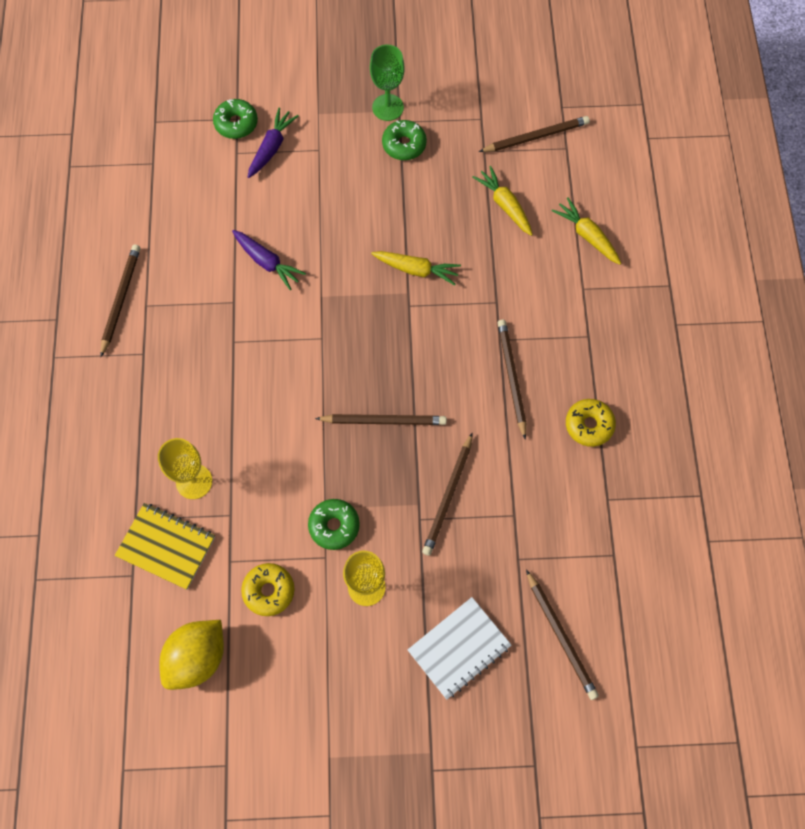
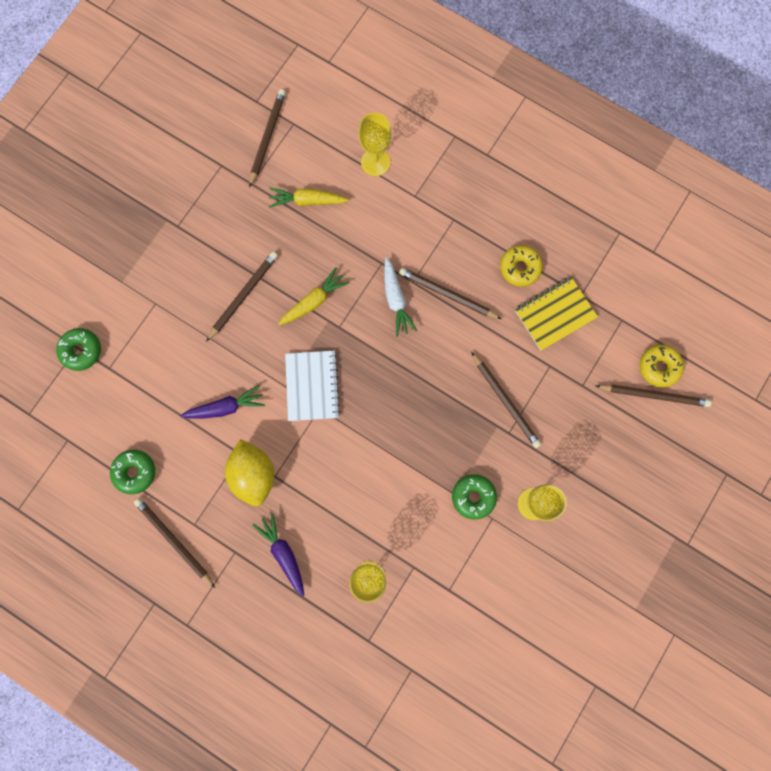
camera: 55 degrees left, 10 degrees up
(166, 546) = (406, 630): yellow notebook -> yellow notebook (555, 314)
(197, 657) = (505, 659): yellow lemon -> yellow lemon (253, 474)
(269, 591) = (490, 575): yellow donut -> yellow donut (659, 367)
(272, 147) = (125, 338): purple carrot -> purple carrot (283, 553)
(384, 420) = (417, 407): brown pencil -> brown pencil (243, 295)
(388, 107) = (157, 226): green goblet -> none
(404, 144) = (200, 237): green donut -> green donut (135, 472)
(459, 648) = (618, 469): white notebook -> white notebook (312, 386)
(471, 336) = (395, 300): none -> white carrot
(587, 235) = (375, 162): yellow carrot -> yellow goblet

